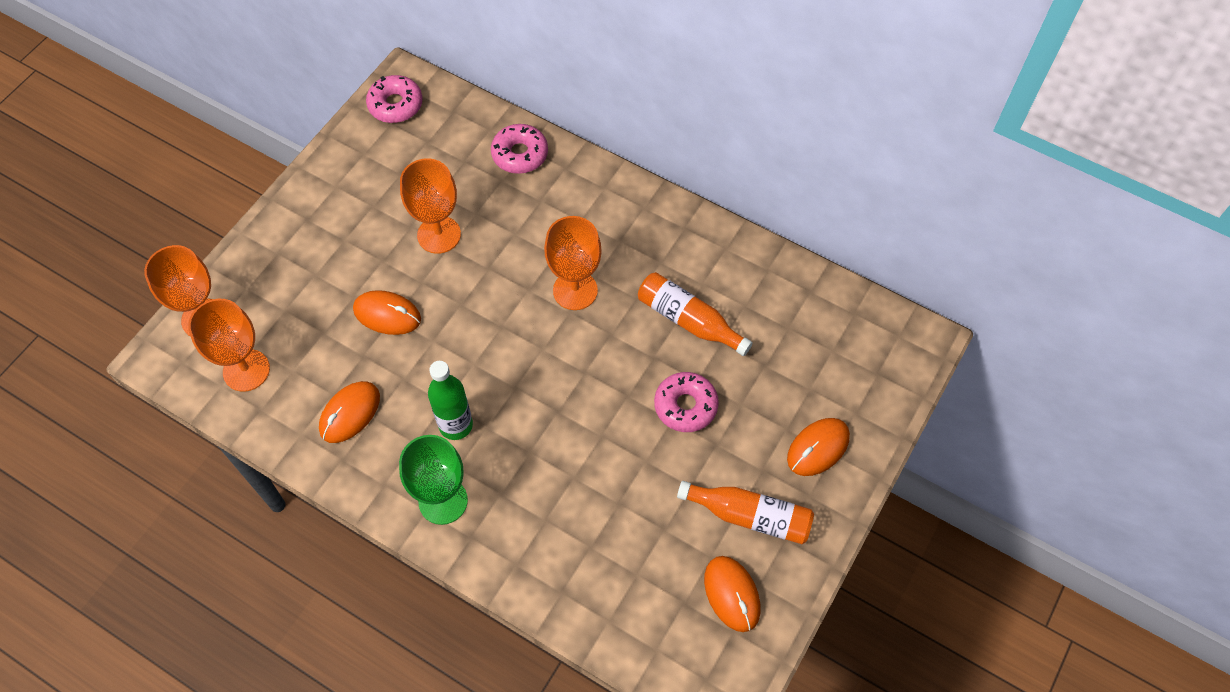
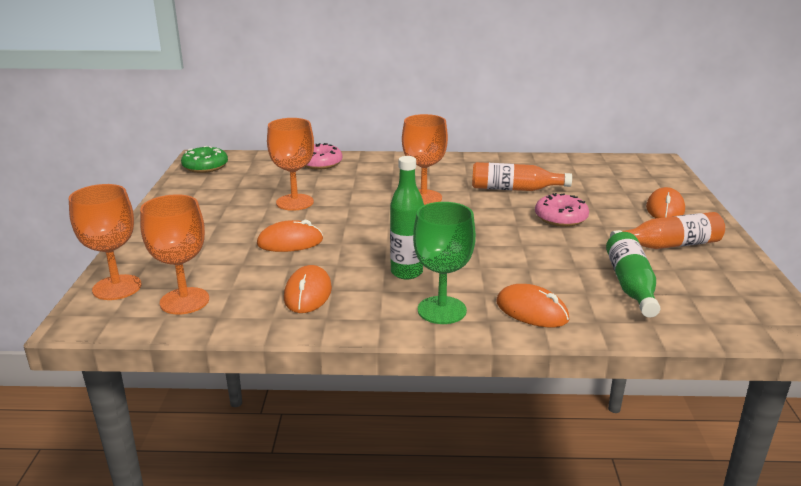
camera: 30 degrees left, 35 degrees down
(395, 105) = (205, 166): pink donut -> green donut
(643, 558) = (630, 285): none -> green bottle
(732, 594) = (712, 279): orange mouse -> orange mouse (532, 311)

